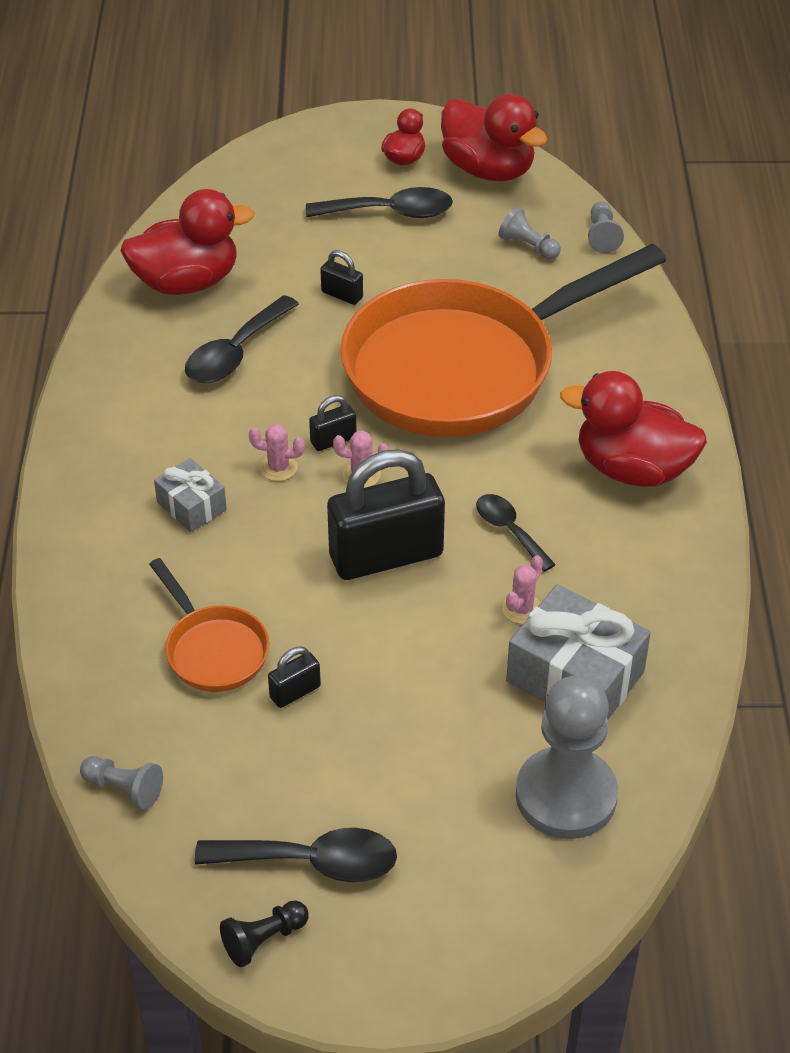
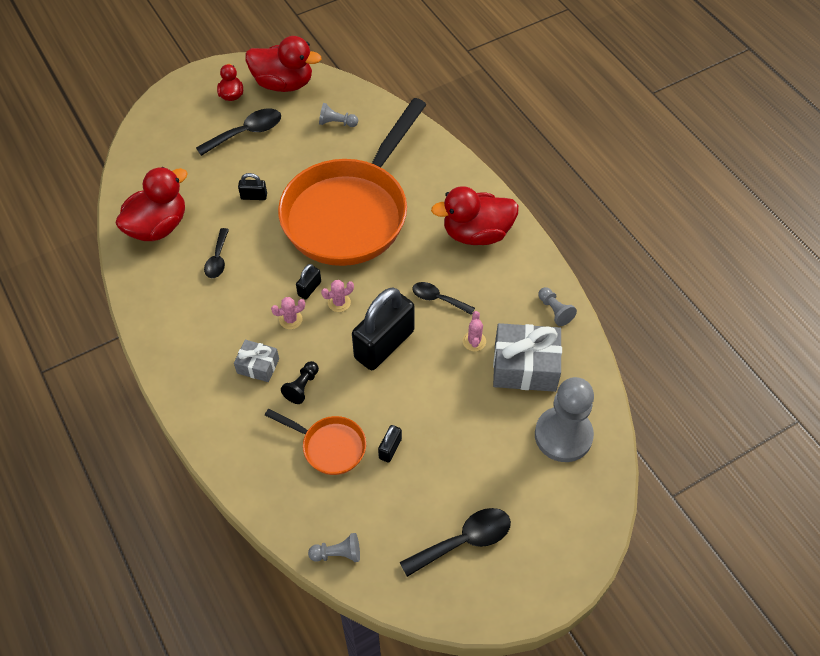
camera: 30 degrees left, 10 degrees up
(235, 353) = (218, 259): black spoon -> black spoon, size x0.64
(264, 939) = (469, 598): black pawn -> black pawn (302, 387)
(602, 236) = (372, 100): grey pawn -> grey pawn (554, 311)

